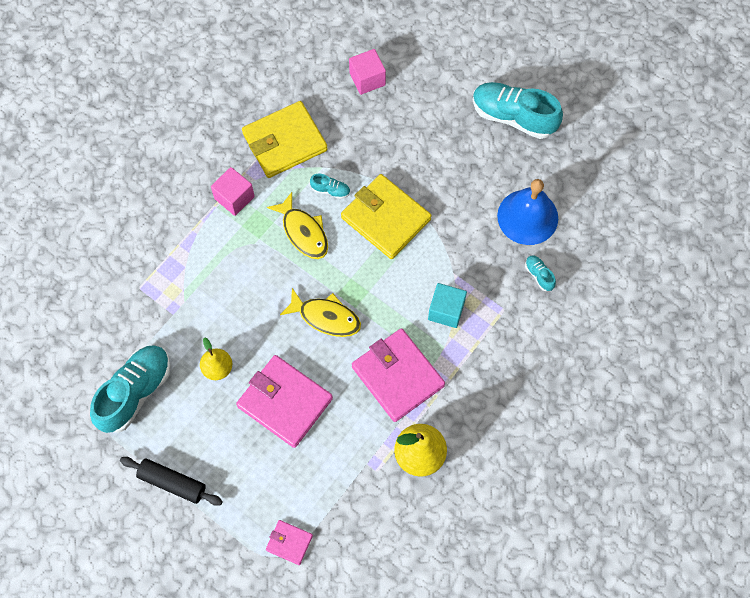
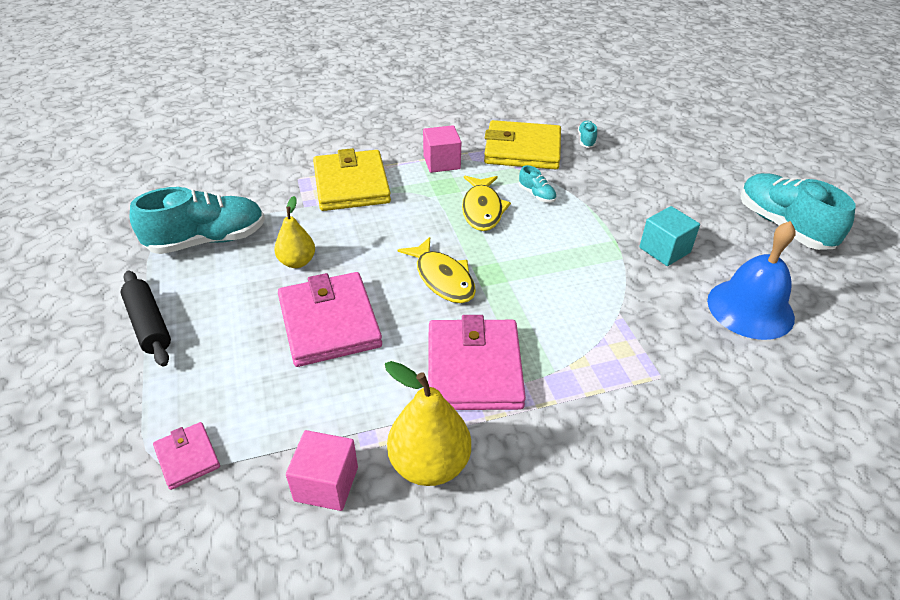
camera: 35 degrees right, 25 degrees down
(367, 79) = (637, 144): pink cube -> pink cube (326, 484)
(385, 218) = (576, 237): yellow wallet -> yellow wallet (351, 185)
(446, 310) = (584, 340): turquoise cube -> turquoise cube (664, 250)
(539, 275) = (732, 367): turquoise shoe -> turquoise shoe (586, 140)

